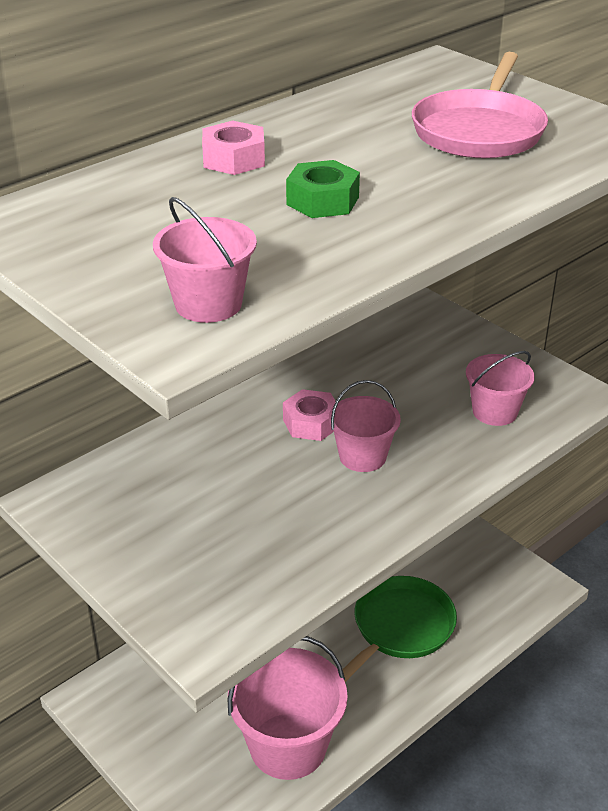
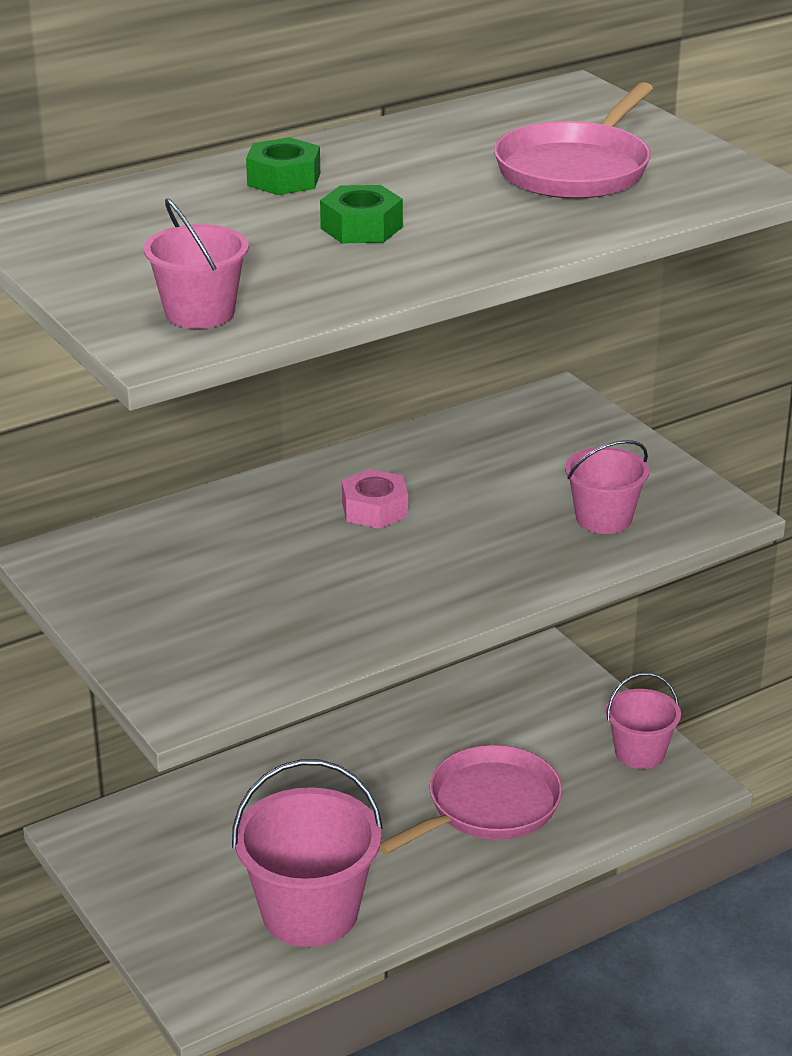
camera: 10 degrees right, 5 degrees down
(234, 159) = (283, 179): pink nut -> green nut
(362, 456) = (423, 549): pink bucket -> pink bucket (640, 753)
(400, 628) = (488, 806): green pan -> pink pan

